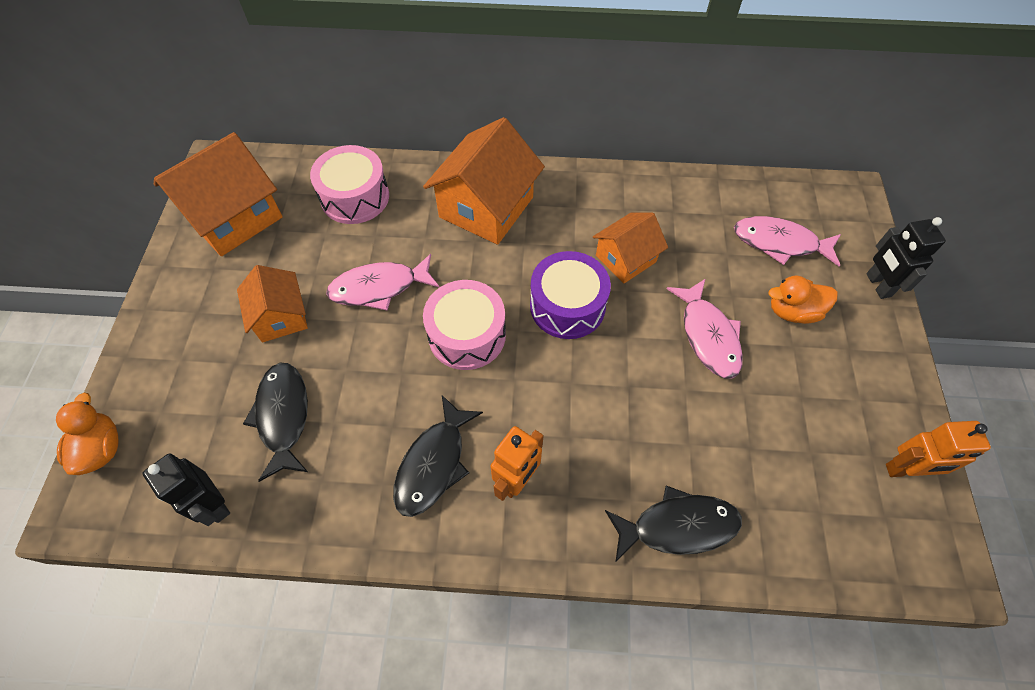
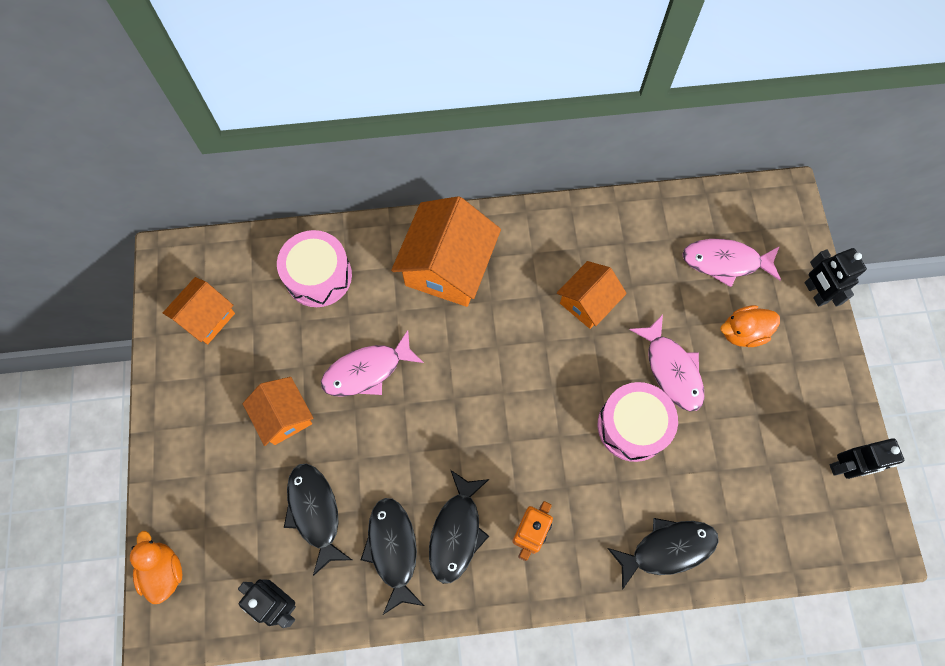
camera: 10 degrees left, 10 degrees up
(234, 217) = (206, 317): orange house -> orange house, size x0.60
(357, 470) = (393, 549): none -> black fish
(467, 335) = (458, 405): pink drum -> pink drum (633, 426)
(567, 306) = (543, 360): purple drum -> none
(905, 470) = (845, 467): orange robot -> black robot

